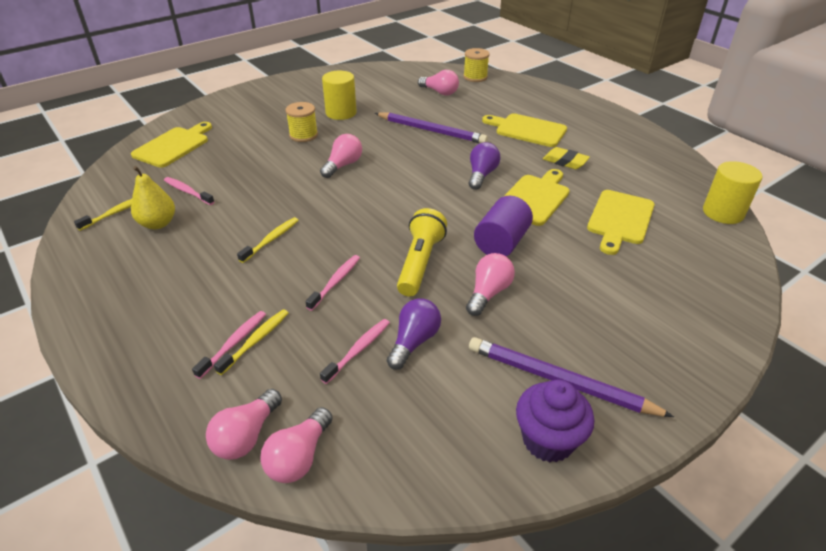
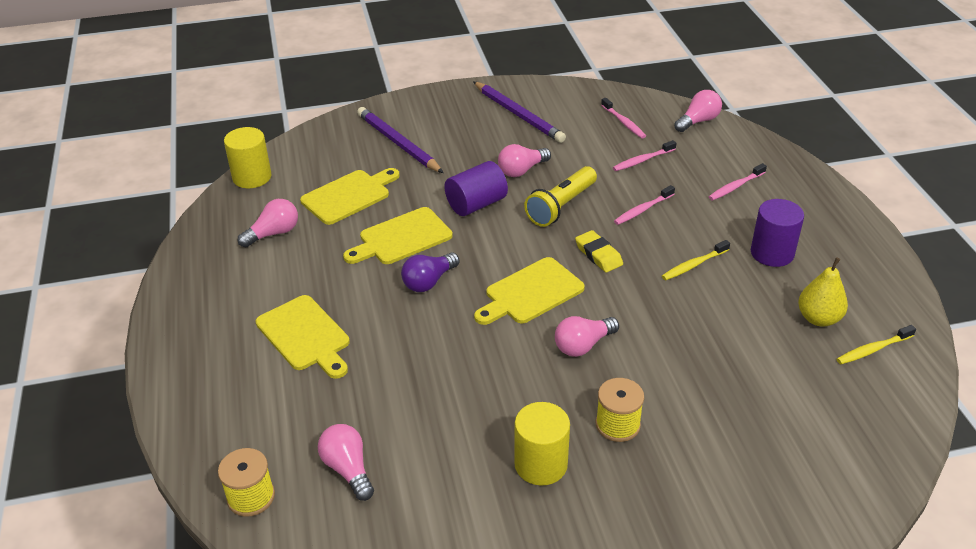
camera: 155 degrees left, 0 degrees up
(173, 146) = (822, 463): yellow cutting board -> yellow cutting board (531, 293)
(187, 192) = (789, 358): pink toothbrush -> pink toothbrush (624, 122)
(194, 270) = (772, 253): none -> purple cylinder
(246, 436) = (729, 137): pink light bulb -> pink light bulb (273, 233)
(256, 341) = (718, 184): yellow toothbrush -> none
(414, 342) = (600, 155): purple light bulb -> none
(431, 131) = (431, 375): purple pencil -> purple pencil (398, 143)
(548, 440) = (550, 95): purple cupcake -> none
(565, 161) = (319, 272): yellow eraser -> yellow eraser (598, 255)

